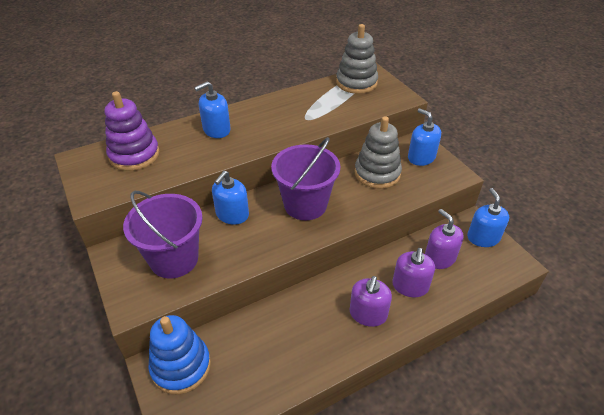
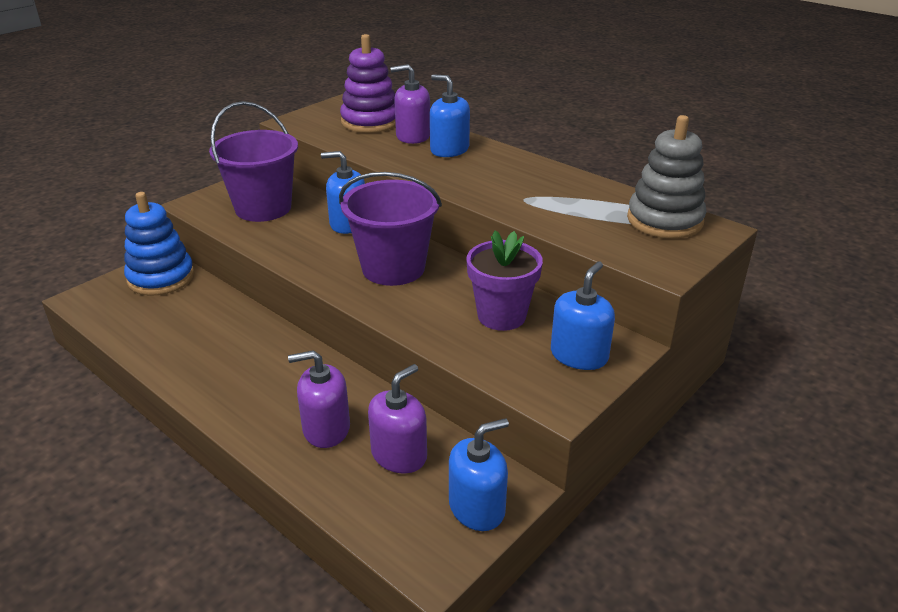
camera: 70 degrees right, 10 degrees down
(368, 314) = (262, 395): purple soap dispenser -> purple soap dispenser (413, 136)
(377, 173) = (501, 316): grey stacking toy -> purple flower pot

